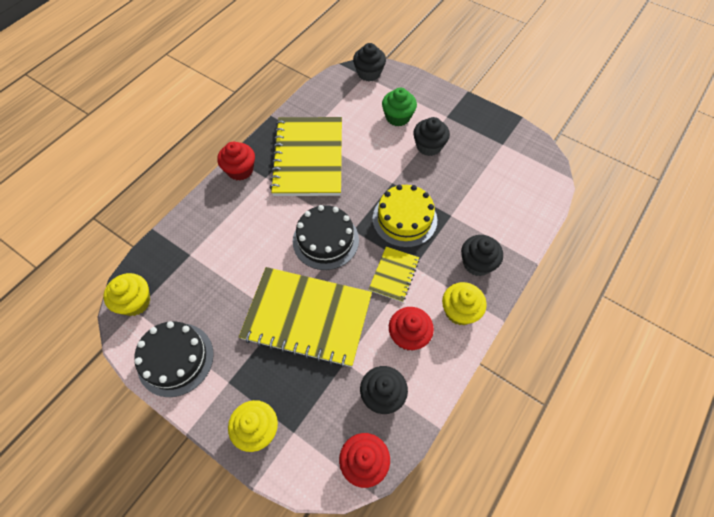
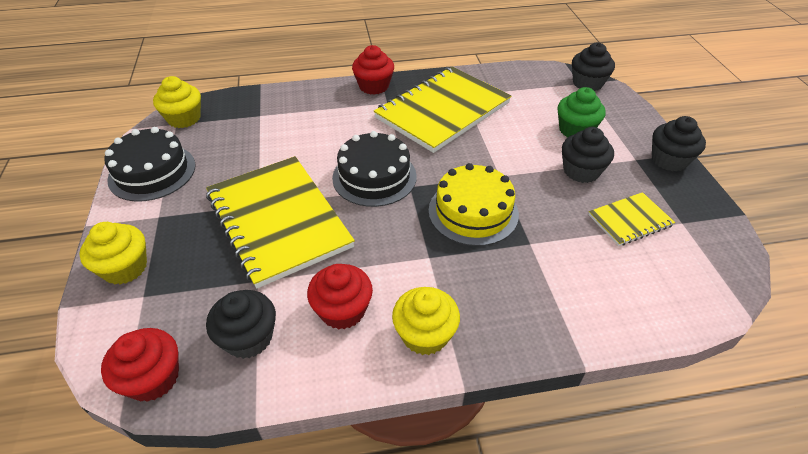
camera: 45 degrees right, 15 degrees down
(394, 274) = (399, 248): yellow notebook -> yellow notebook (630, 220)
(477, 263) = (504, 307): black cupcake -> black cupcake (669, 160)

